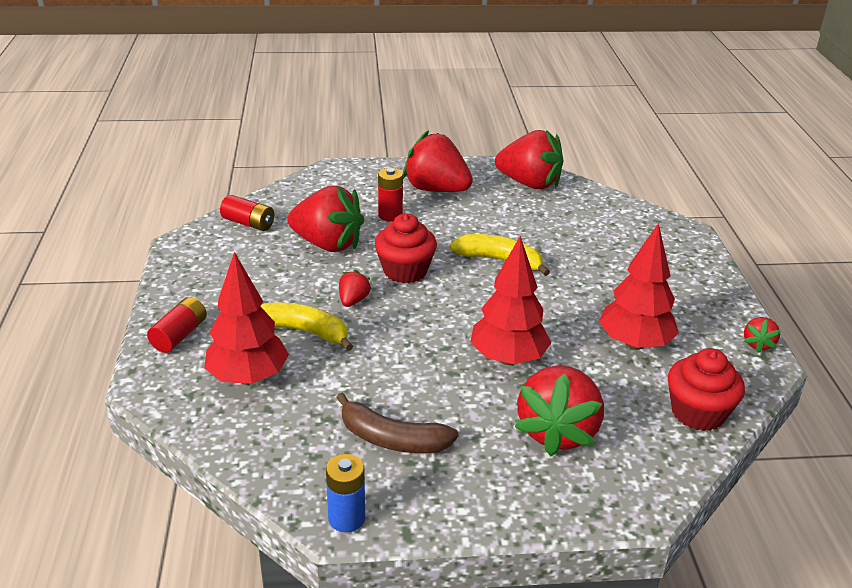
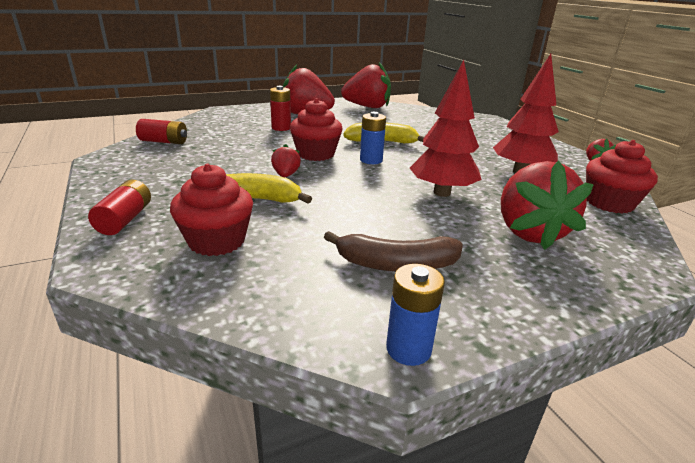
camera: 20 degrees left, 5 degrees down
(248, 378) = (217, 241): red tree -> red cupcake
(328, 244) = (241, 146): red strawberry -> none
(463, 292) = (371, 160): none -> blue battery

